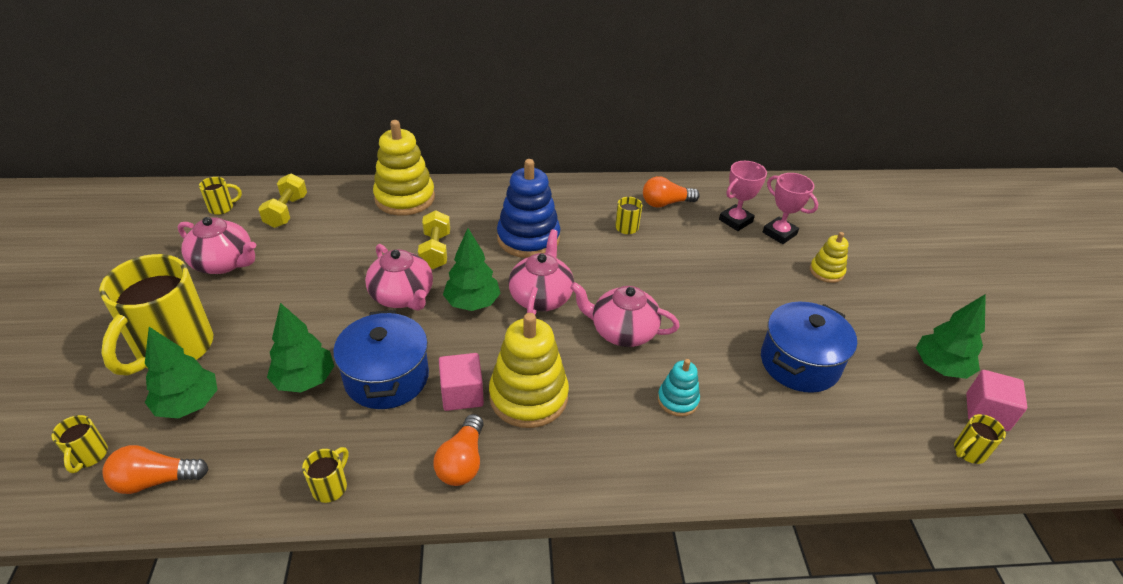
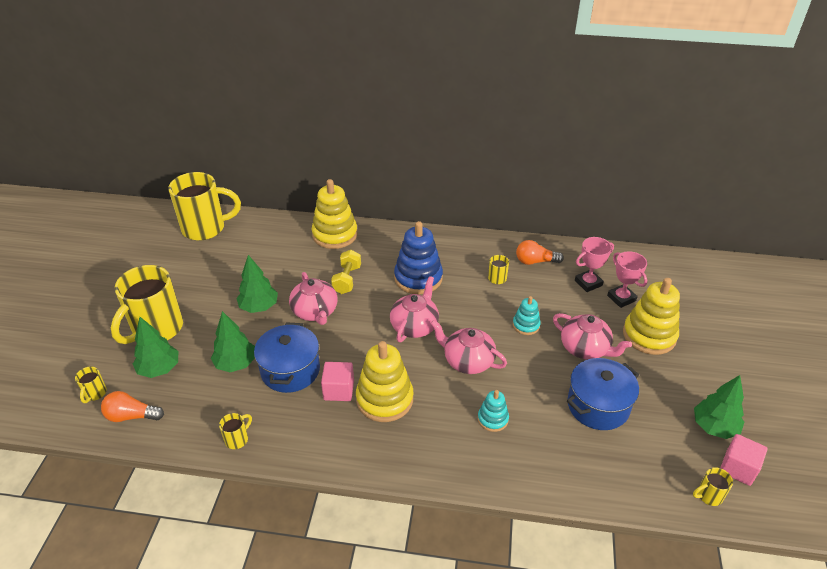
camera: 15 degrees right, 0 degrees up
(222, 208) = (205, 228): yellow mug -> yellow mug, size x2.46
(224, 263) = (199, 271): pink teapot -> pink teapot (585, 348)
(286, 212) = (248, 236): yellow dumbbell -> none
(462, 462) = (327, 437): orange light bulb -> none
(472, 303) = (363, 324): green tree -> green tree (259, 307)
(680, 278) = (526, 325): none -> turquoise stacking toy
(826, 271) = (649, 335): yellow stacking toy -> yellow stacking toy, size x1.90

